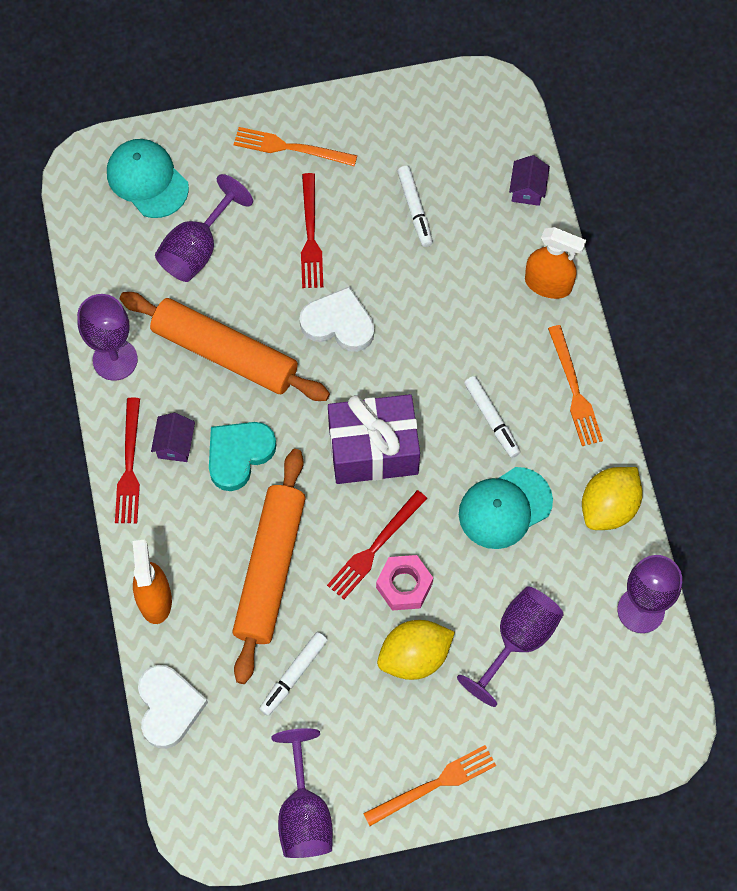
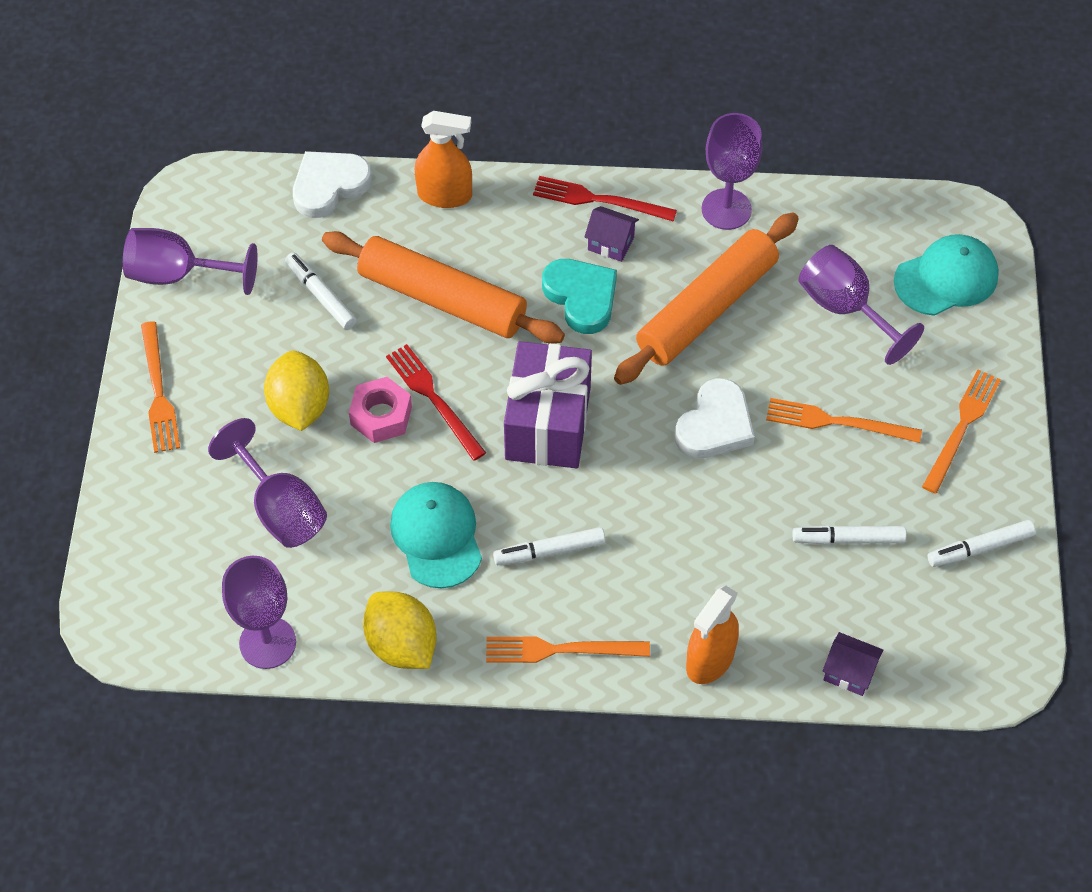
camera: 105 degrees right, 10 degrees down
(168, 707) = (329, 186): white heart -> white heart turned 135 degrees clockwise
(310, 235) = (837, 422): red fork -> orange fork
(395, 120) = (980, 548): none -> white marker

